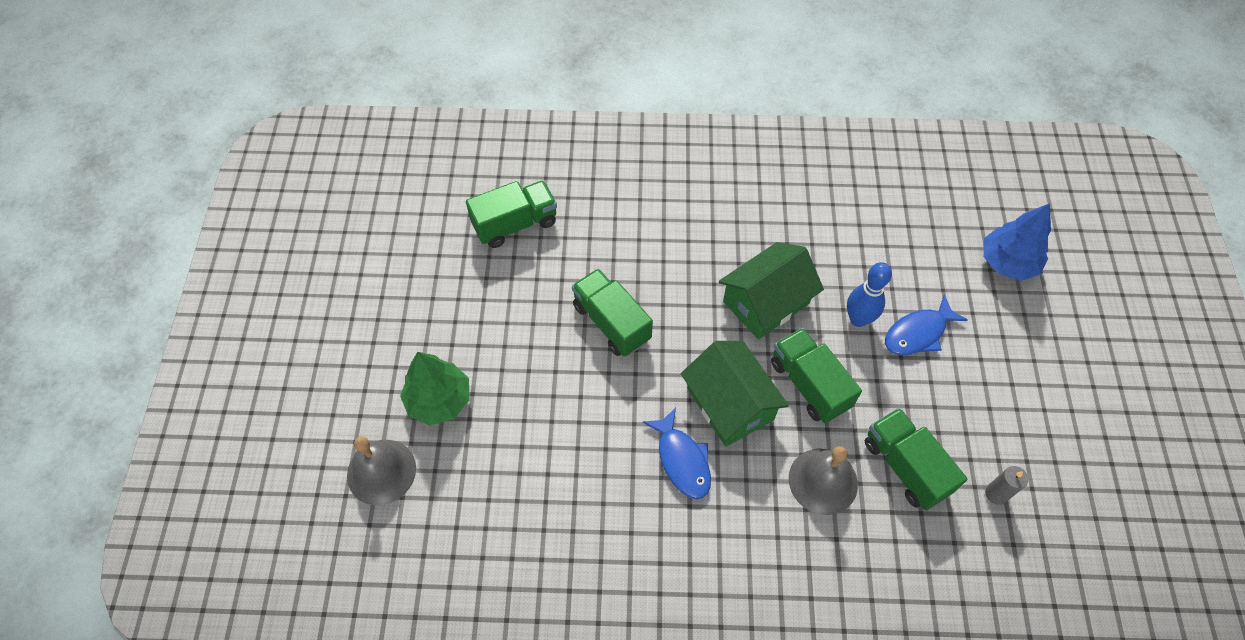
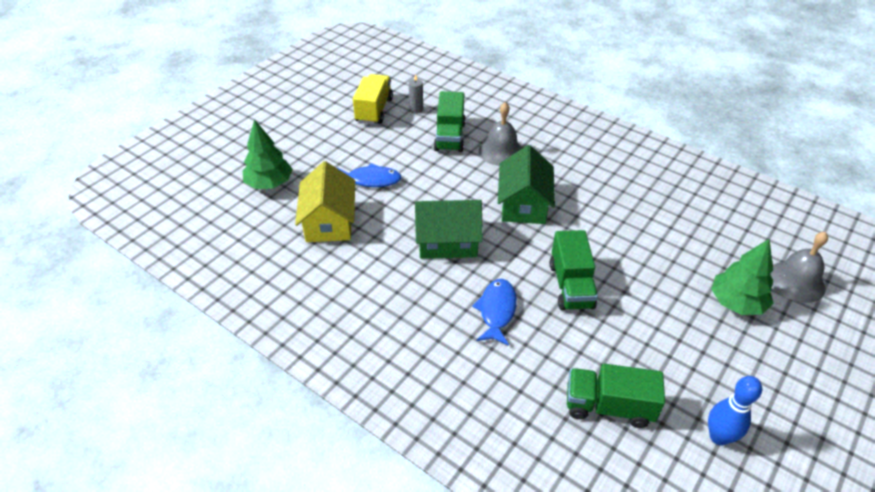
camera: 145 degrees left, 15 degrees down
(682, 460) = (576, 194): blue fish -> blue fish (496, 311)
(809, 384) = (464, 190): green truck -> none
(858, 319) = (398, 203): blue bowling pin -> blue bowling pin (718, 437)
(897, 255) = (329, 221): none -> yellow house
(1007, 262) = (269, 183): blue tree -> green tree
(1042, 454) = (374, 110): none -> yellow truck

